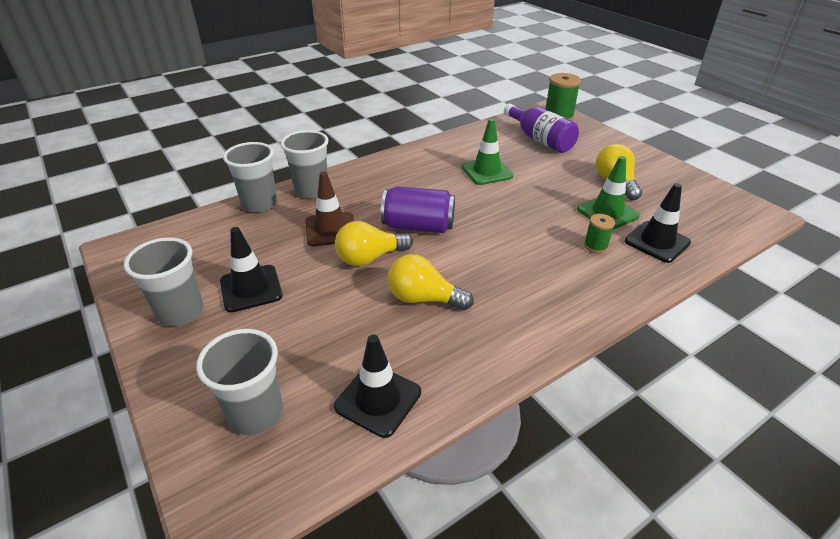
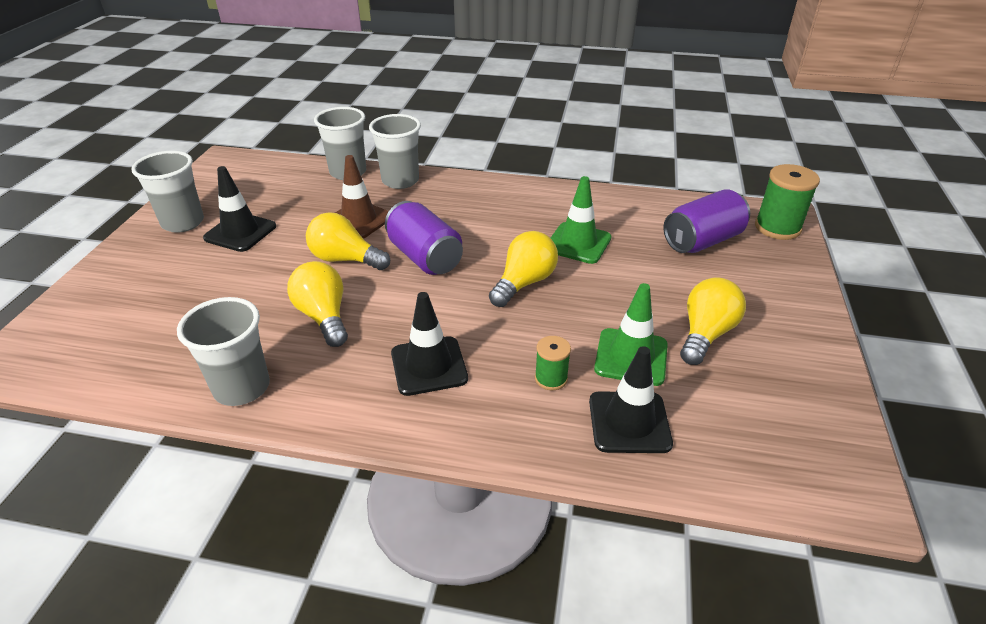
camera: 45 degrees right, 0 degrees up
(256, 413) = (109, 316): grey cup -> grey cup (242, 388)
(378, 399) = (173, 363): black traffic cone -> black traffic cone (429, 366)
(498, 208) = (524, 283): none -> yellow light bulb
(540, 139) = (702, 241): purple bottle -> purple can

